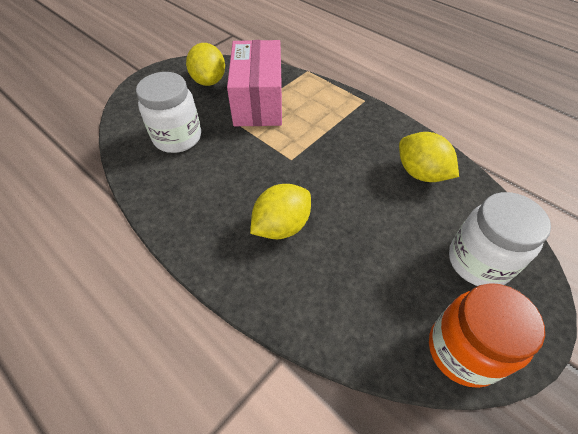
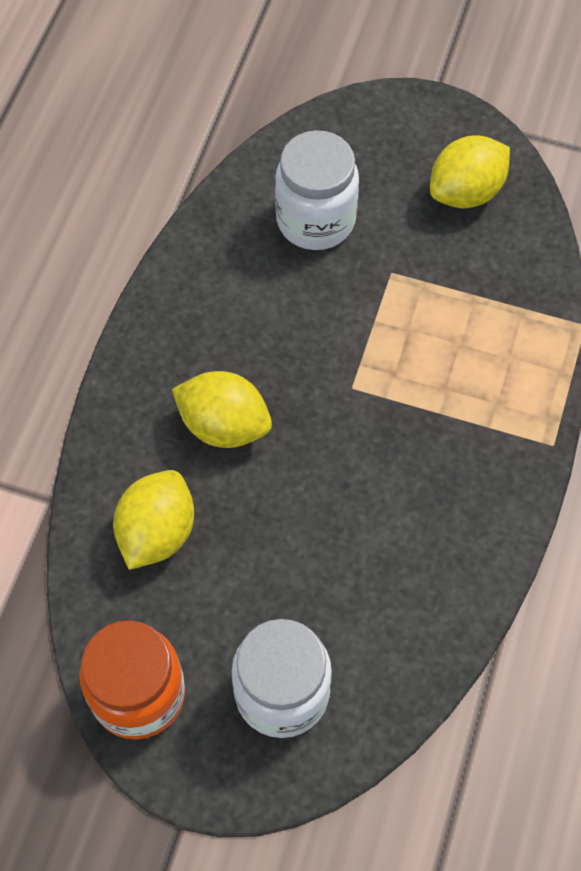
camera: 65 degrees right, 10 degrees up
(258, 101) = (455, 286): pink box -> none
(421, 173) = (417, 579): yellow lemon -> yellow lemon (157, 532)

